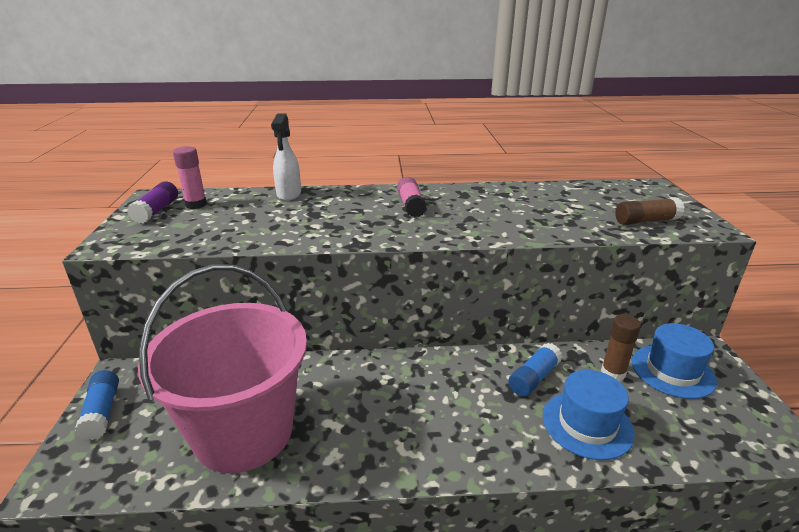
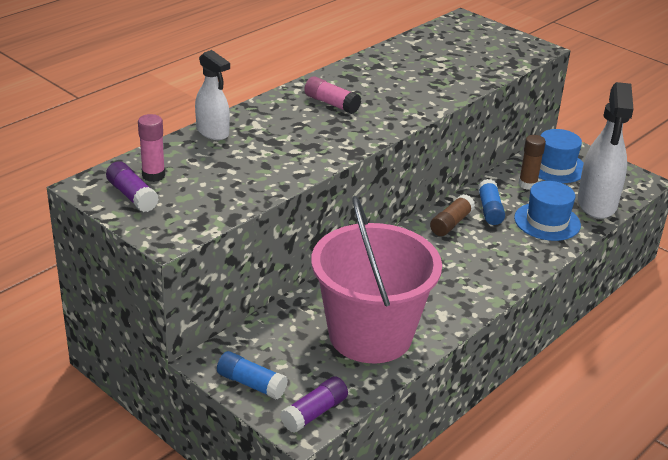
camera: 45 degrees left, 5 degrees up
(84, 475) = (314, 413): none -> purple glue stick
(646, 221) = (498, 56): brown glue stick -> brown glue stick (451, 223)
(683, 438) = (597, 204): none -> white spray bottle

